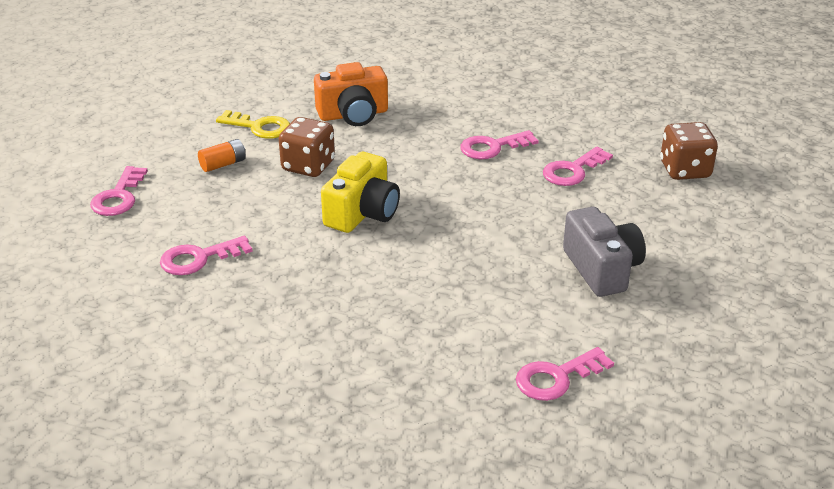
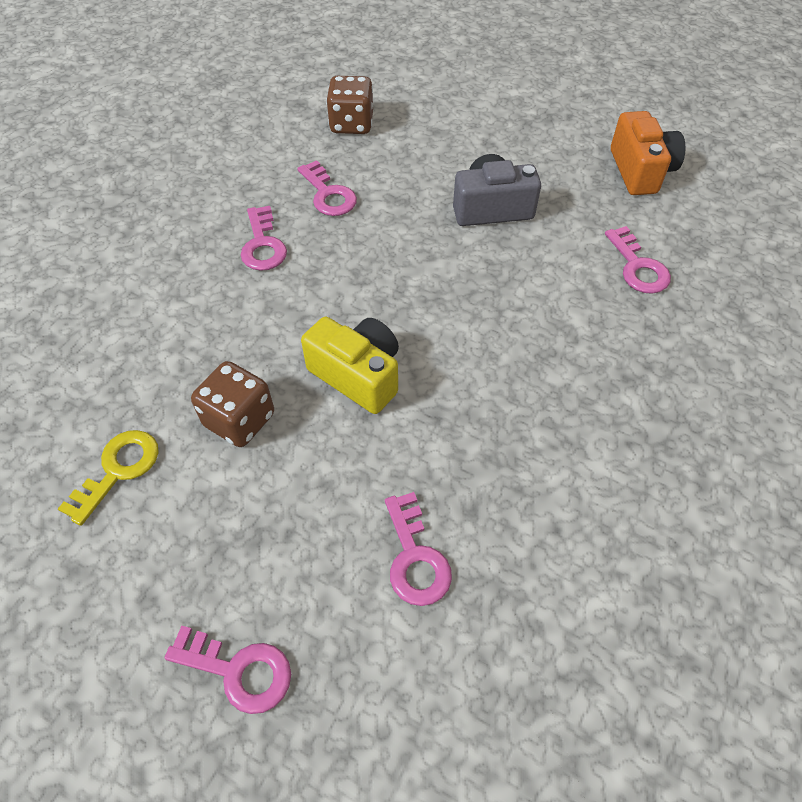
camera: 80 degrees left, 20 degrees up
(223, 164) = (199, 521): orange battery -> none
(353, 114) = (135, 360): orange camera -> orange camera (640, 171)

